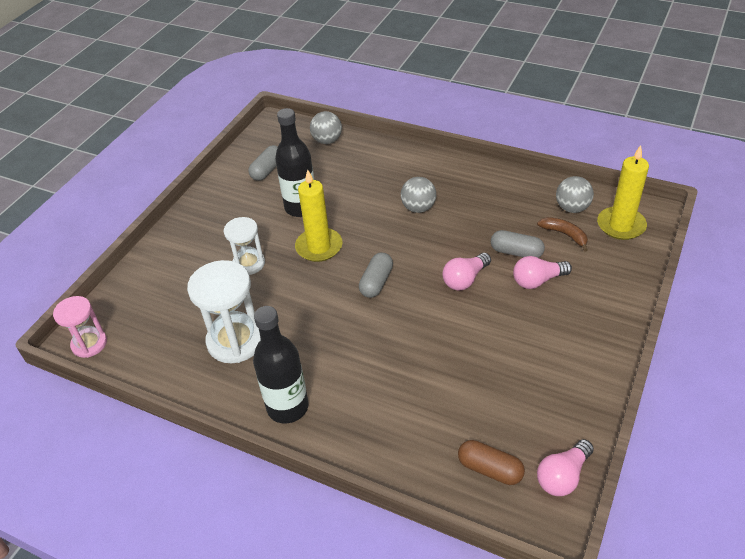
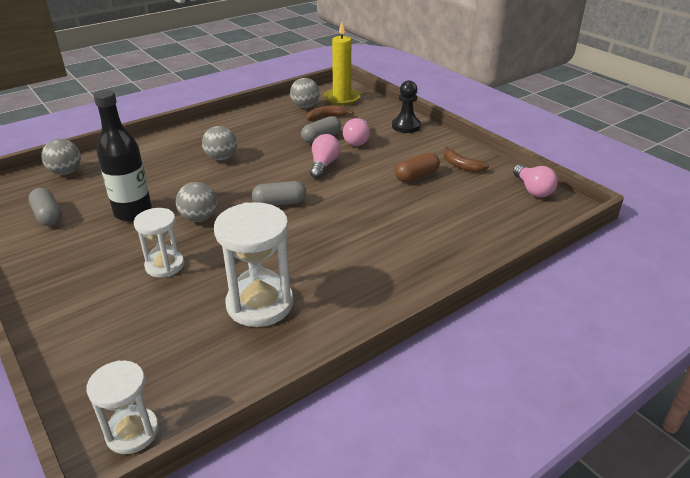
camera: 65 degrees left, 10 degrees down
(89, 344) = (132, 432): pink hourglass -> white hourglass
(287, 407) = (374, 294): black bottle -> none
(319, 247) = (199, 218): yellow candle -> grey ball
(376, 282) = (279, 203): grey capsule -> grey capsule turned 60 degrees counterclockwise
(465, 279) = (323, 165): pink light bulb -> pink light bulb turned 150 degrees counterclockwise
(490, 469) = (509, 214): brown capsule -> brown capsule (416, 176)
(561, 389) = (461, 166): none -> brown banana
(609, 305) = (406, 126): none -> black pawn

